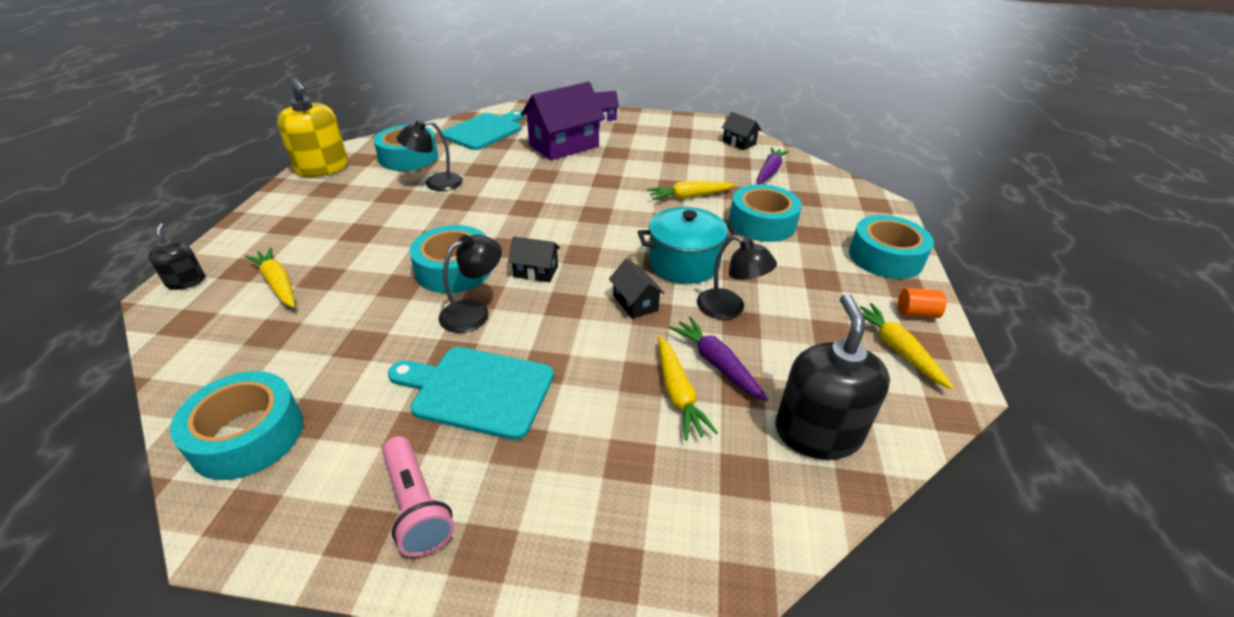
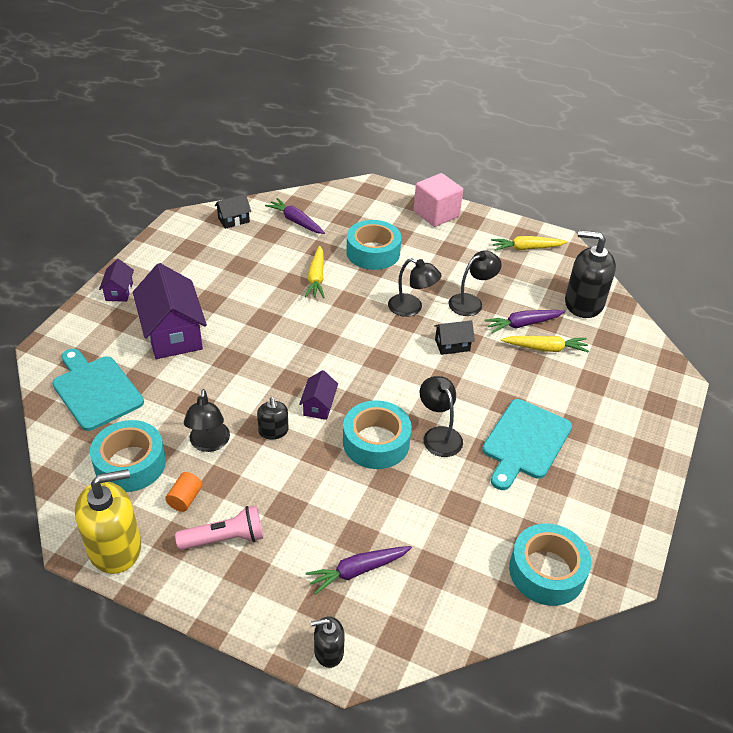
camera: 75 degrees left, 5 degrees up
(278, 284) = (357, 571): yellow carrot -> purple carrot
(417, 506) = (615, 479): pink flashlight -> pink flashlight (225, 538)
(457, 210) = (273, 431): none -> black soap dispenser
(498, 228) = (318, 406): none -> purple house
(536, 271) = (396, 391): black house -> none
(684, 263) = (412, 308): turquoise pot -> black lamp
(885, 257) = (436, 214): turquoise tape -> pink cube
(916, 313) = (496, 227): orange cylinder -> orange cylinder (185, 499)

